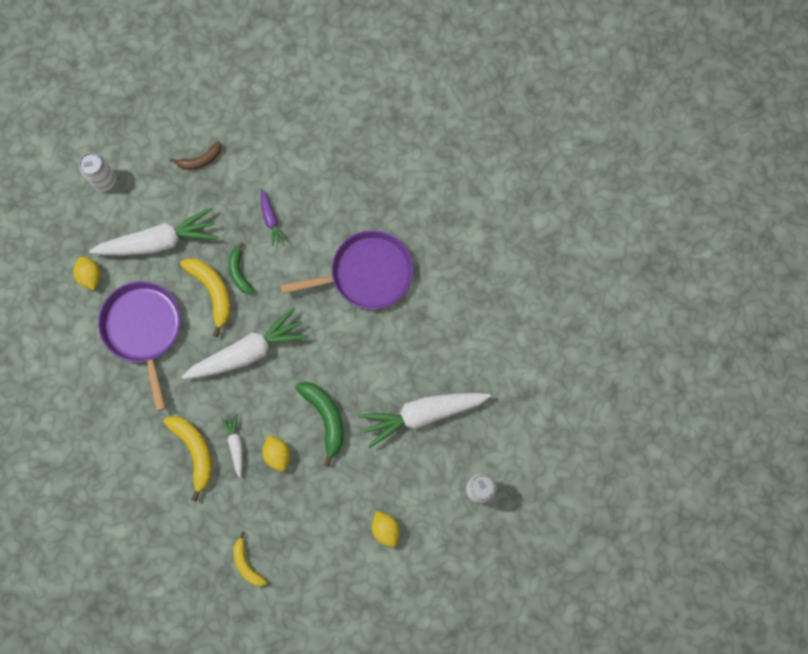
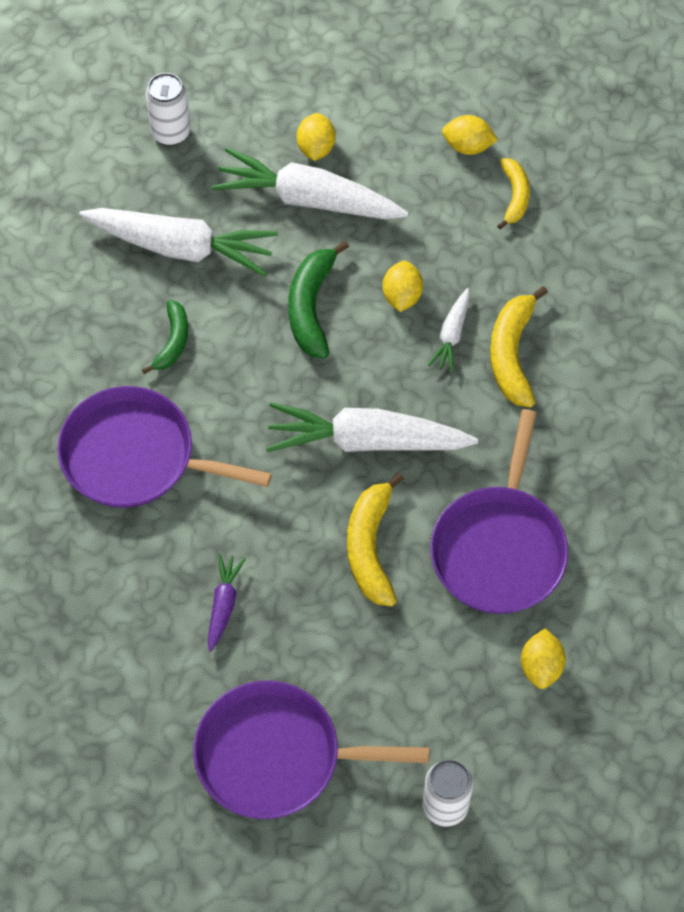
camera: 150 degrees left, 15 degrees down
(159, 241) = (409, 663): white carrot -> white carrot (307, 199)
(200, 160) = (276, 756): brown banana -> purple pan
(239, 273) = (315, 553): green banana -> green banana (172, 341)
(294, 584) = (468, 146): none -> yellow lemon

